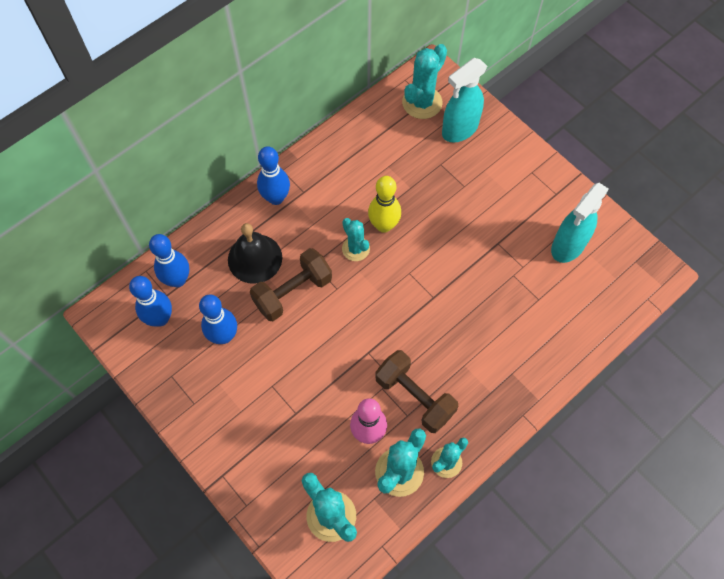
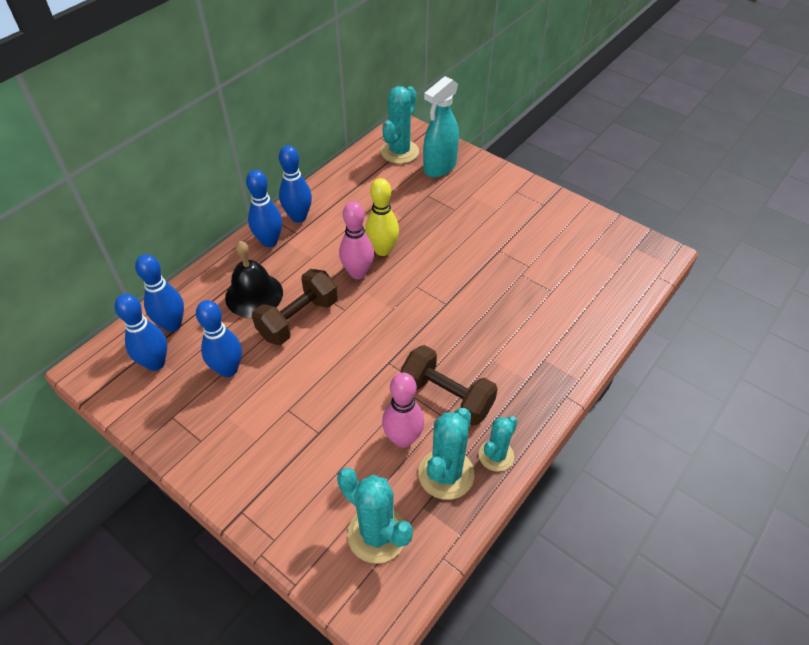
camera: 10 degrees left, 15 degrees down
(307, 172) = (298, 217): none -> blue bowling pin
(355, 249) = (358, 273): turquoise cactus -> pink bowling pin
(567, 246) = (567, 244): turquoise spray bottle -> none

